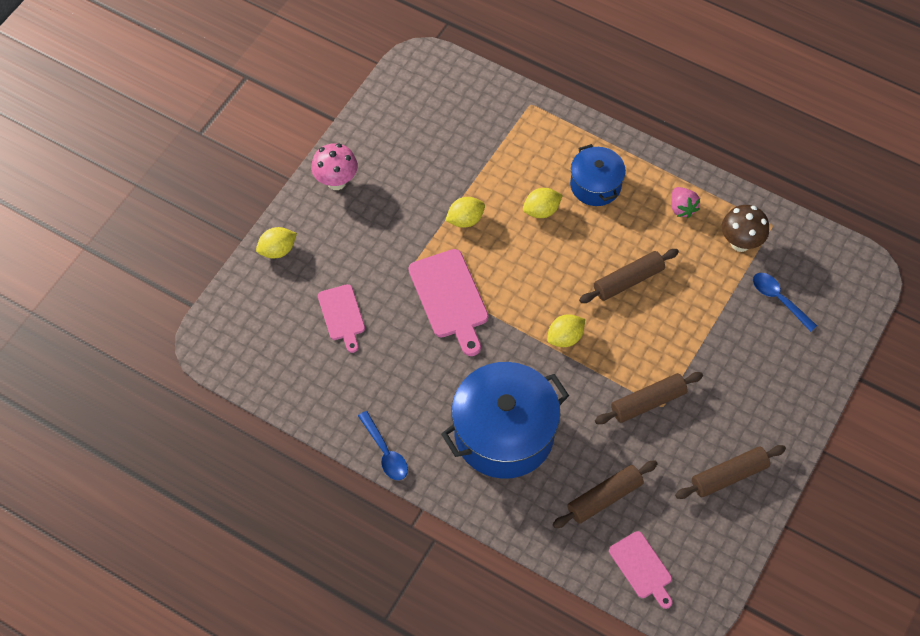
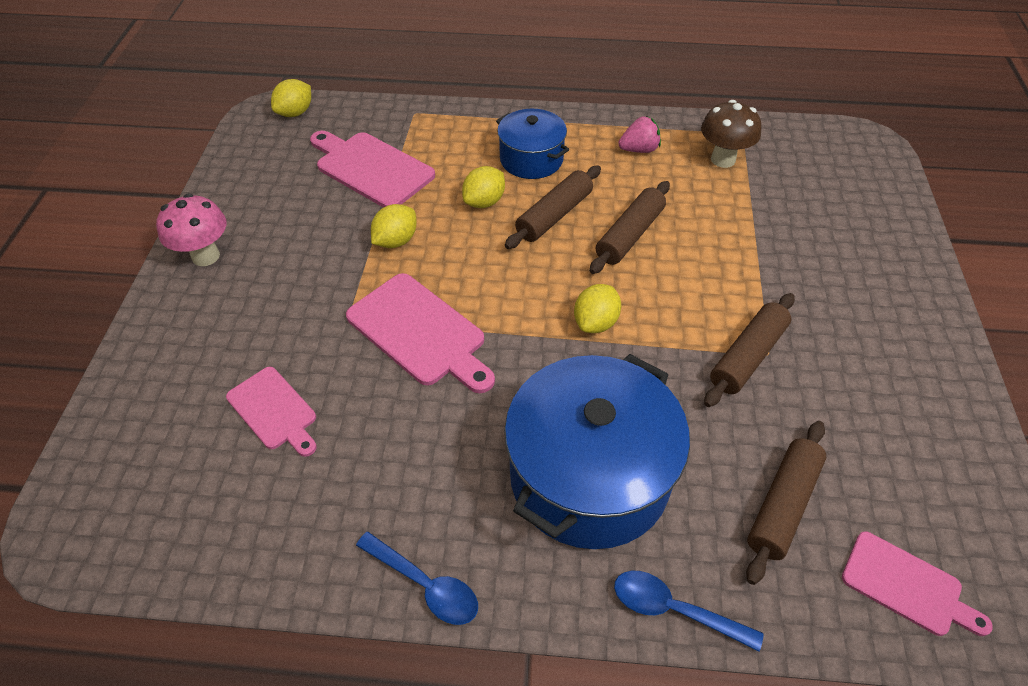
camera: 25 degrees left, 10 degrees down
(277, 250) = (145, 362): yellow lemon -> yellow lemon (295, 113)
(475, 148) = (371, 168): none -> pink cutting board
(682, 208) = (639, 149): pink strawberry -> pink strawberry turned 60 degrees counterclockwise
(728, 475) = (910, 403): brown rolling pin -> brown rolling pin (554, 215)
(779, 300) = (805, 195): blue spoon -> blue spoon (675, 610)

